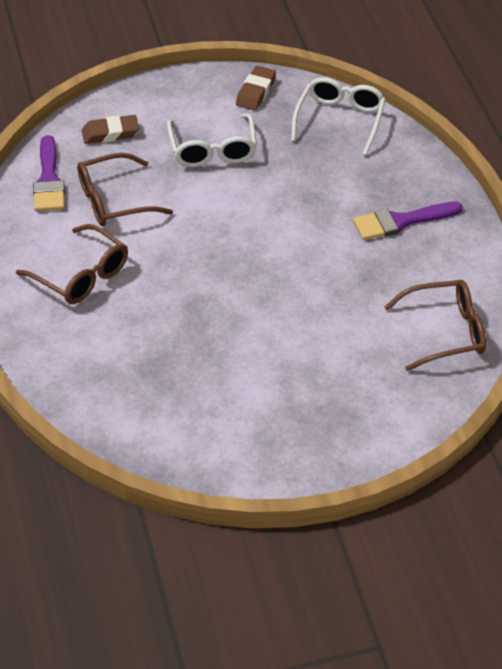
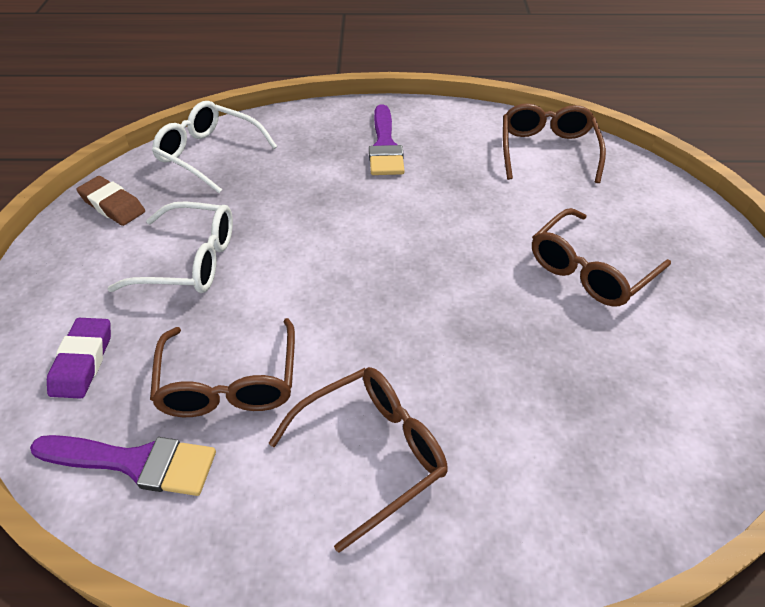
camera: 75 degrees left, 0 degrees up
(110, 133) = (83, 361): brown eraser -> purple eraser
(286, 370) = (591, 269): none -> brown glasses

